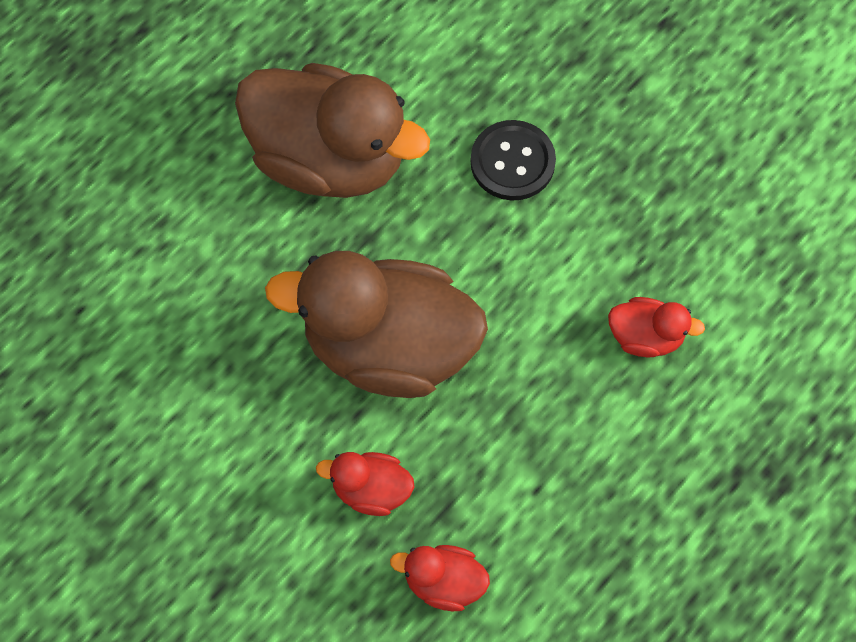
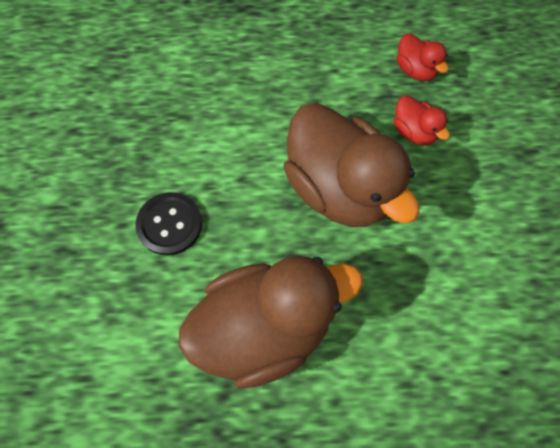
camera: 135 degrees left, 0 degrees up
(329, 158) = (264, 327): brown duck -> brown duck turned 90 degrees clockwise
(645, 336) = (212, 86): red duck -> none

